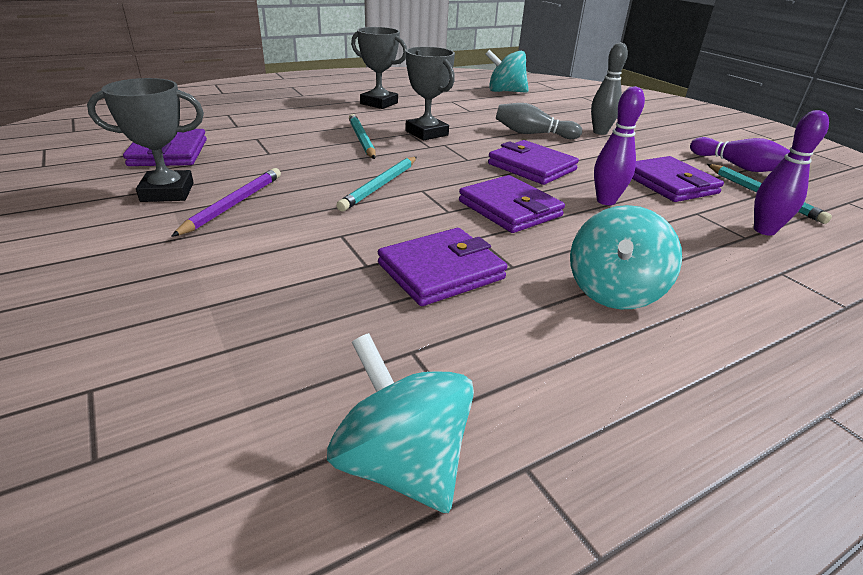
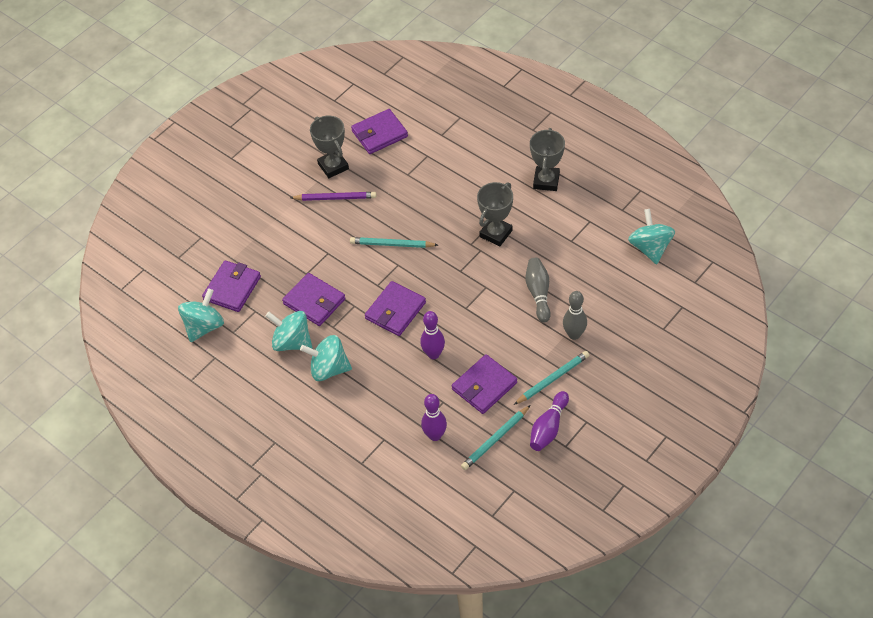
camera: 75 degrees right, 20 degrees up
(361, 139) = (459, 205): turquoise pencil -> turquoise pencil (552, 379)
(529, 319) = (292, 342): none -> turquoise spinning top
(531, 167) = (467, 307): purple wallet -> purple wallet (232, 288)

